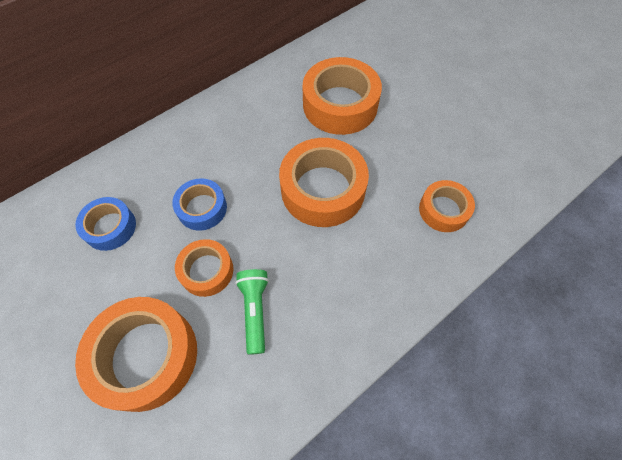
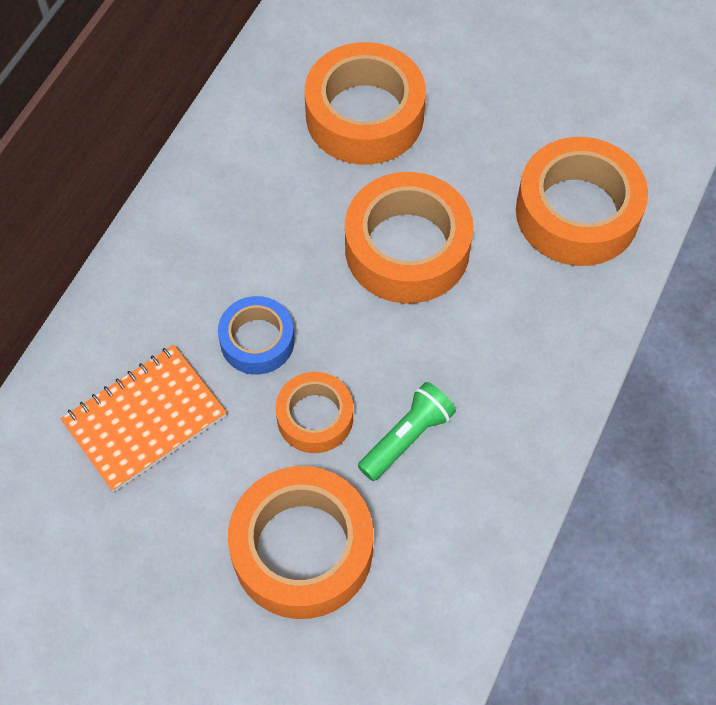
camera: 25 degrees left, 0 degrees up
(110, 227) = (145, 419): blue tape -> orange notebook
(255, 311) = (407, 438): green flashlight -> green flashlight turned 75 degrees clockwise
(443, 210) = (577, 212): orange tape -> orange tape, size x1.75

